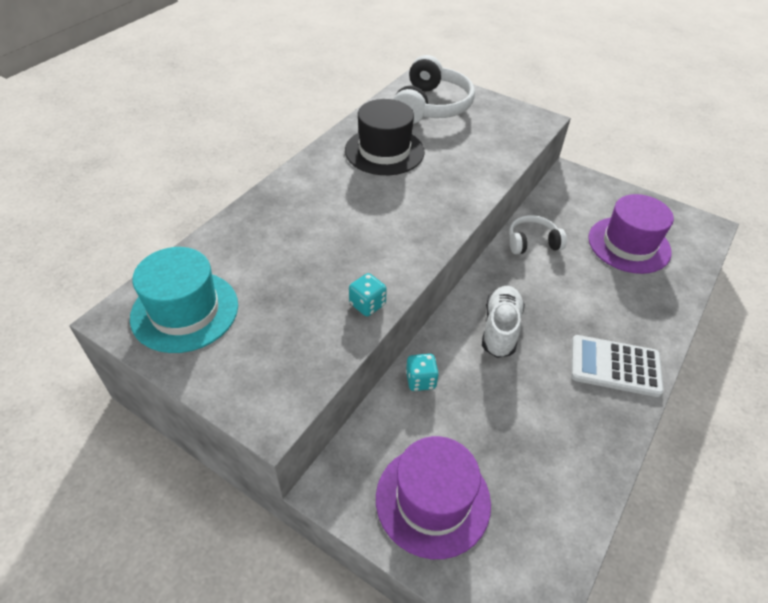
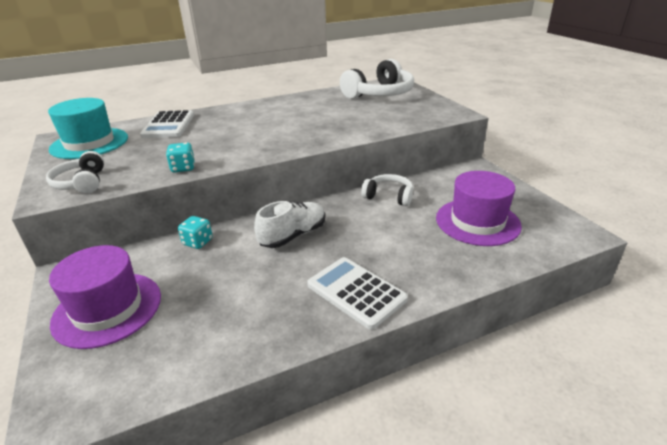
camera: 35 degrees right, 15 degrees down
(248, 240) = (168, 125): none -> white calculator
(279, 377) = (82, 183): none -> white headphones
(384, 151) = (312, 107): black hat -> none

